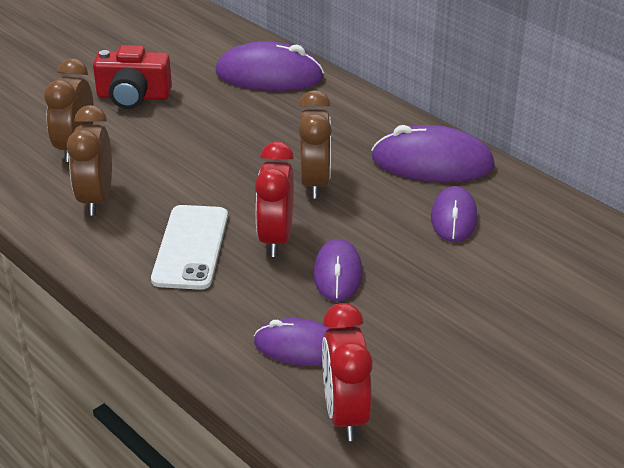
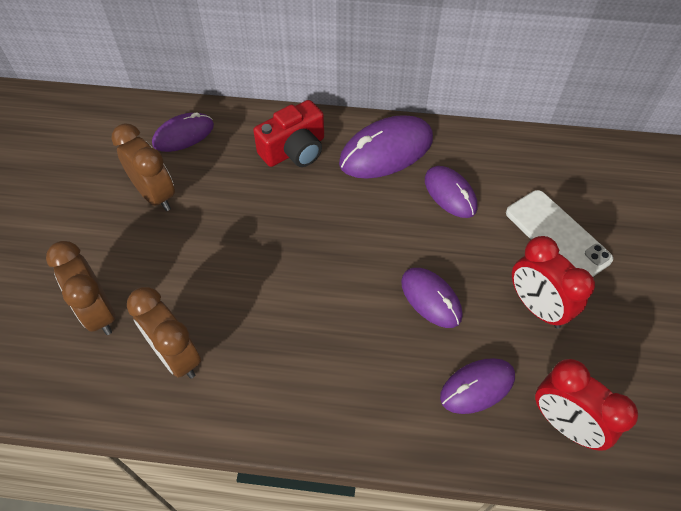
camera: 40 degrees left, 20 degrees up
(133, 96) = (91, 224): red camera -> red camera (294, 150)
(191, 247) = (304, 350): white phone -> white phone (557, 236)
(269, 75) = (183, 135): purple mouse -> purple mouse, size x0.63
(275, 239) = (356, 297): red clock -> red clock (536, 307)
(315, 183) = (328, 223): brown clock -> brown clock (155, 195)

